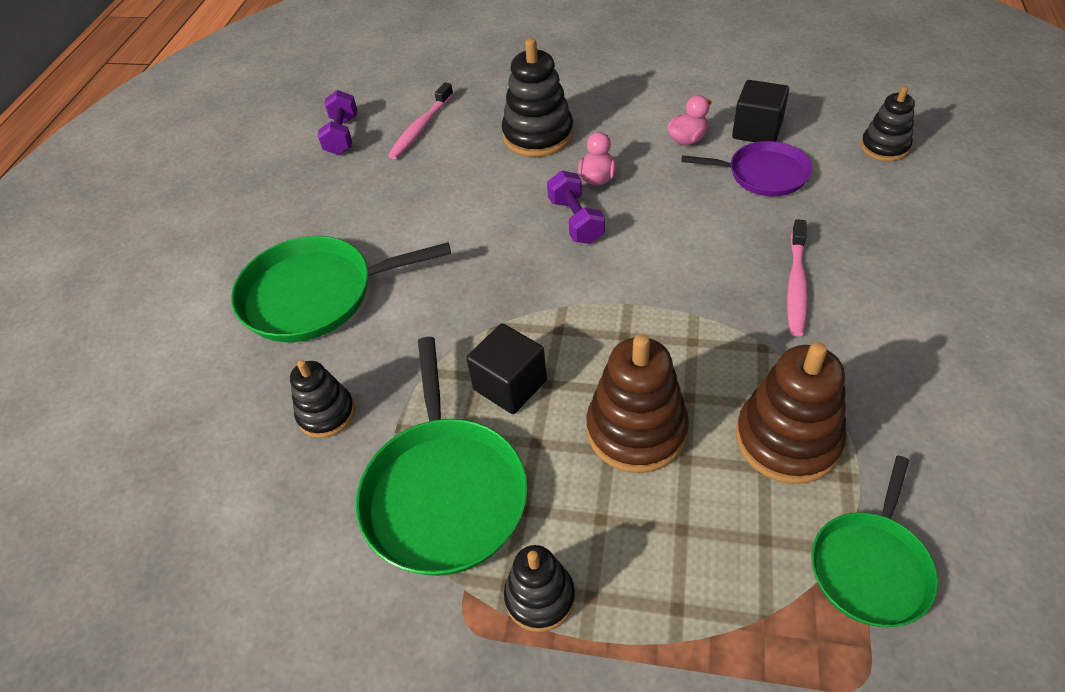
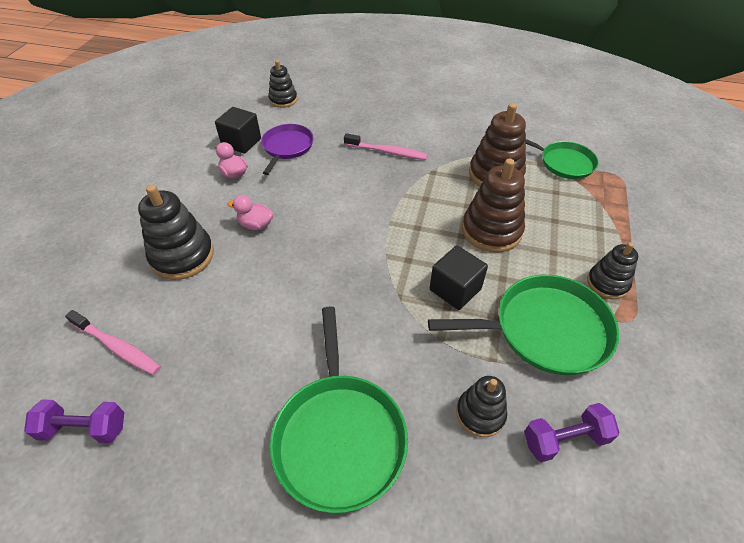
camera: 90 degrees left, 0 degrees up
(576, 221) = (300, 241): purple dumbbell -> purple dumbbell (564, 439)

